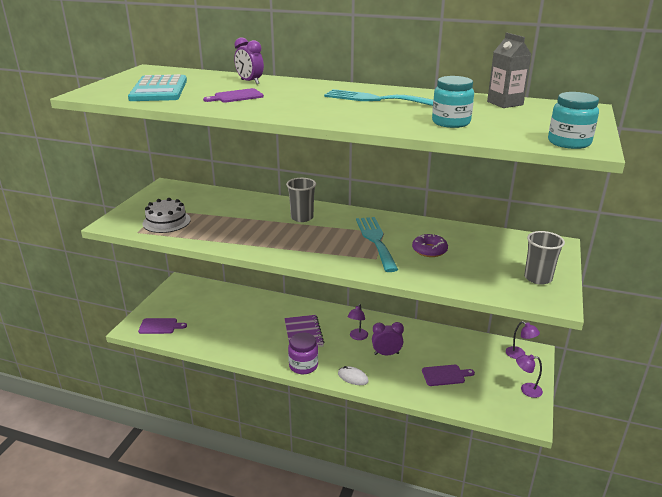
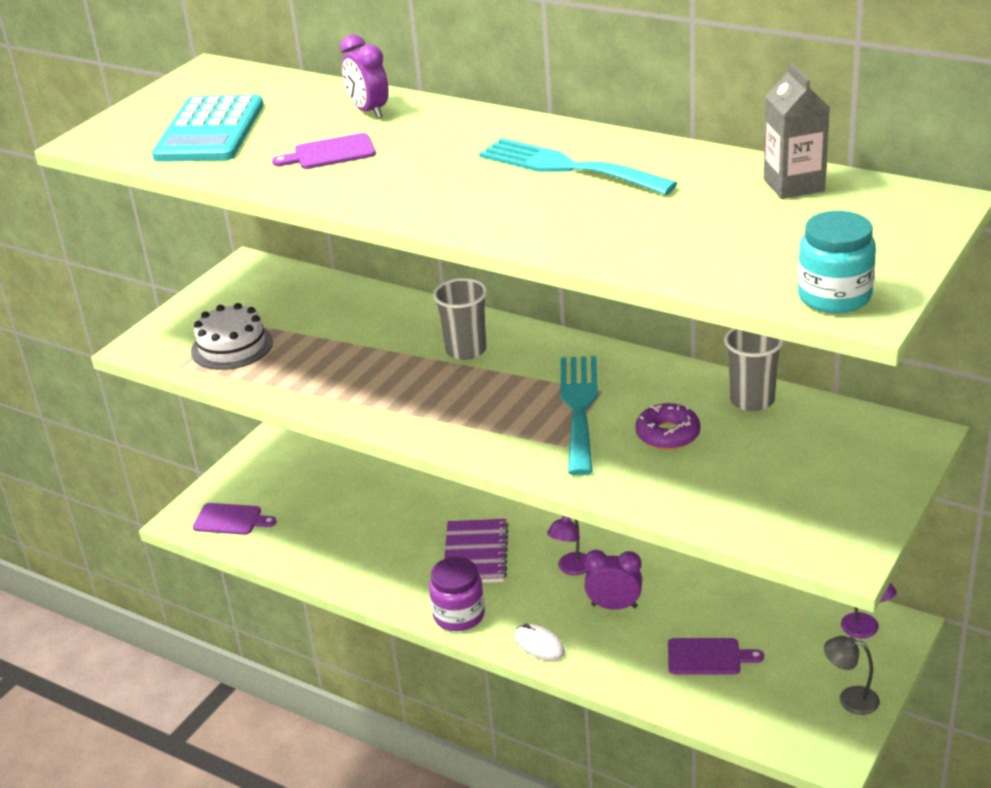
camera: 15 degrees right, 5 degrees up
(451, 122) = (661, 236): turquoise jar -> none
(526, 390) = (850, 699): purple lamp -> grey lamp
(538, 278) = (839, 506): grey cup -> grey cup (752, 400)

